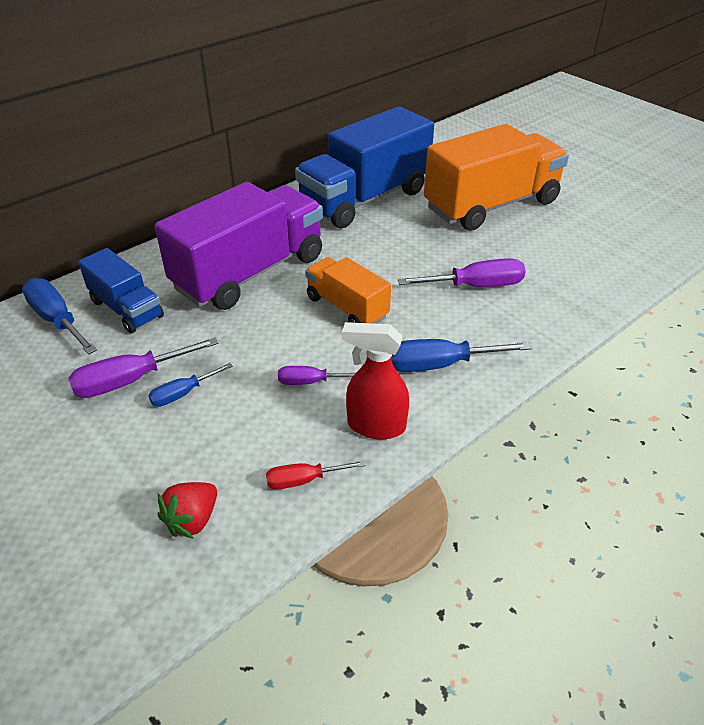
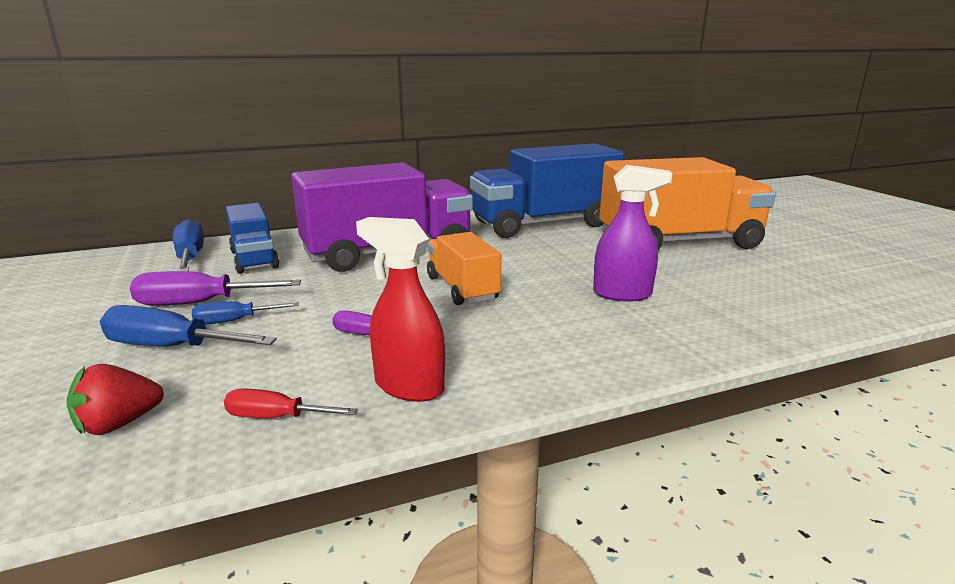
camera: 20 degrees right, 20 degrees down
(439, 365) = (531, 348): blue screwdriver -> blue screwdriver (171, 347)
(476, 286) = (622, 294): purple screwdriver -> purple spray bottle

